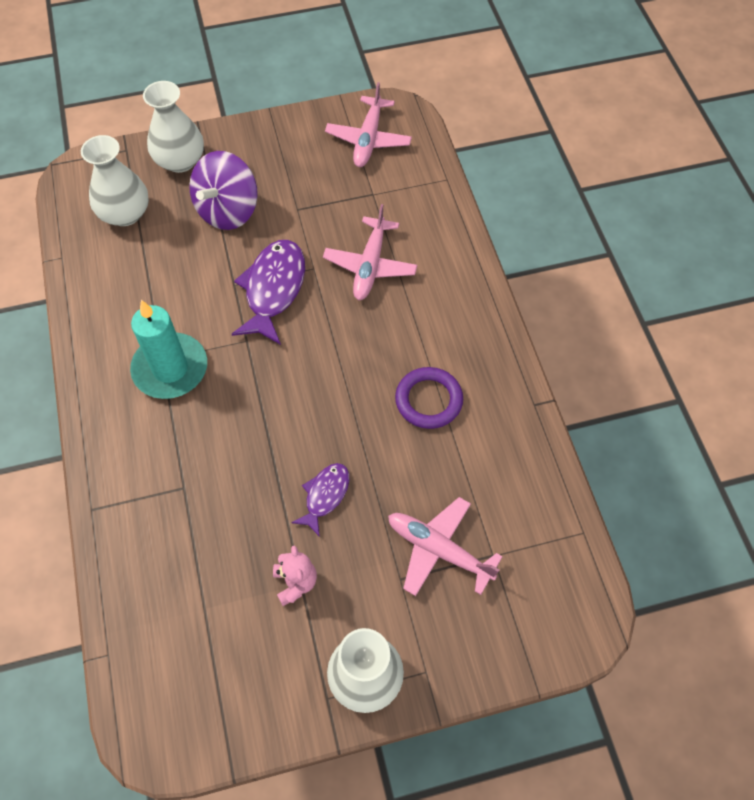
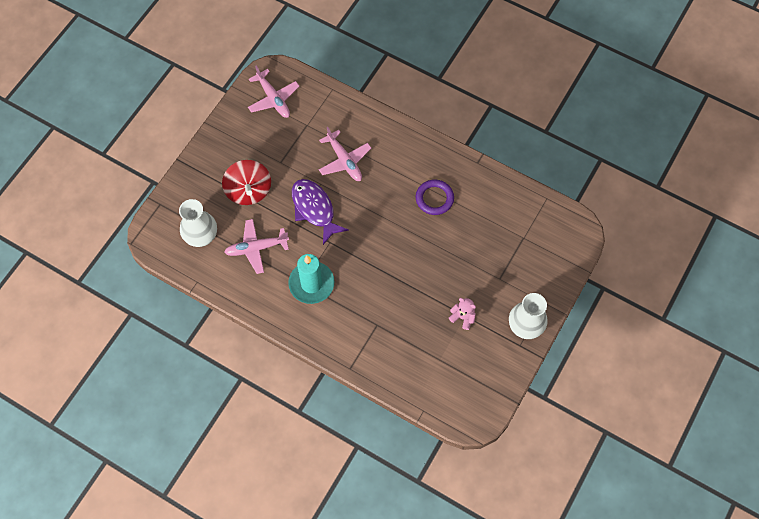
camera: 45 degrees left, 5 degrees up
(180, 161) = (194, 186): white vase -> none
(228, 210) = (249, 191): purple spinning top -> red spinning top
(325, 495) = (436, 274): purple fish -> none
(439, 550) = (502, 254): pink plane -> pink plane (256, 248)

